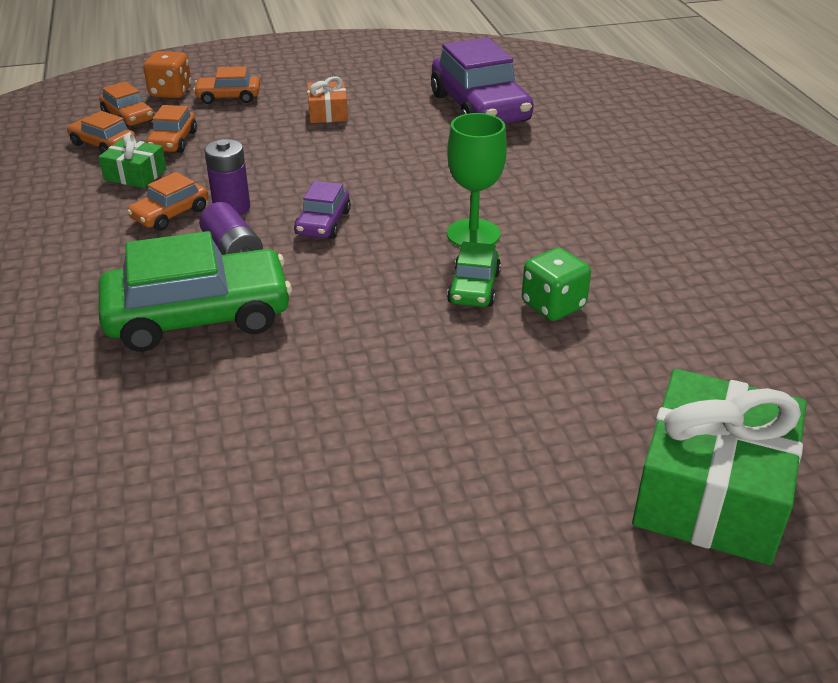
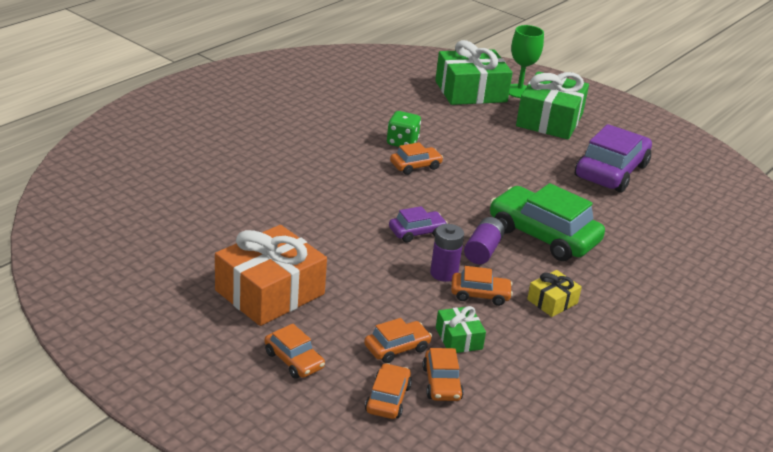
camera: 130 degrees left, 5 degrees down
(91, 254) = (552, 301): none -> yellow gift
(170, 92) = (319, 402): orange dice -> none
(328, 113) = (270, 292): orange gift -> orange gift, size x2.08
(473, 234) = (367, 180): green goblet -> green goblet (519, 91)
(474, 288) = (415, 166): green car -> orange car
(479, 108) = (192, 225): purple car -> purple car (611, 171)
(511, 551) = (549, 120): none -> green gift

